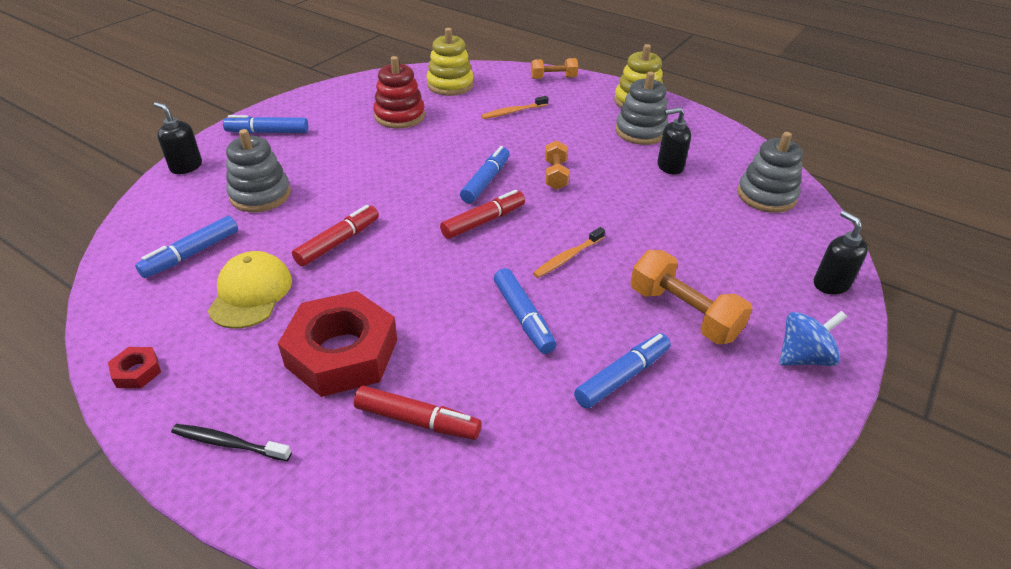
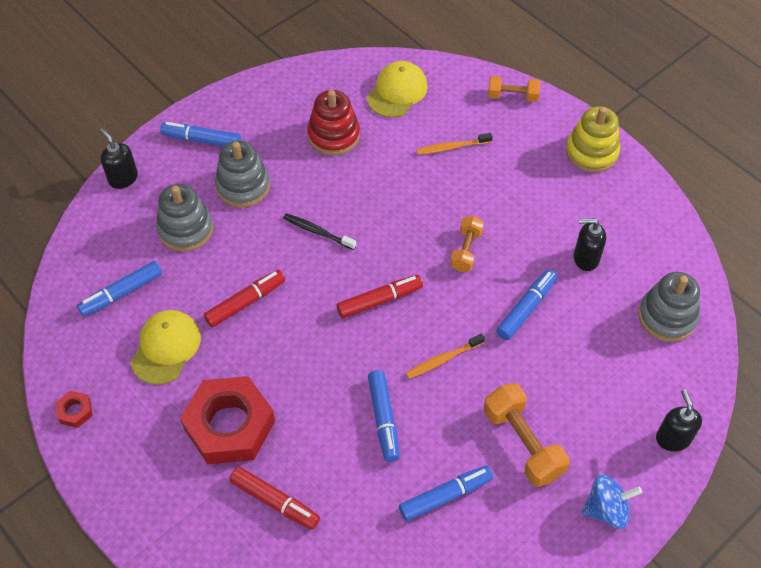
camera: 15 degrees right, 15 degrees up
(229, 443) = (137, 491): black toothbrush -> black toothbrush (318, 232)
(450, 85) = (397, 92): yellow stacking toy -> yellow cap
(486, 181) = (396, 247): blue marker -> blue marker (526, 309)
(640, 132) = (576, 201): grey stacking toy -> grey stacking toy (243, 186)

